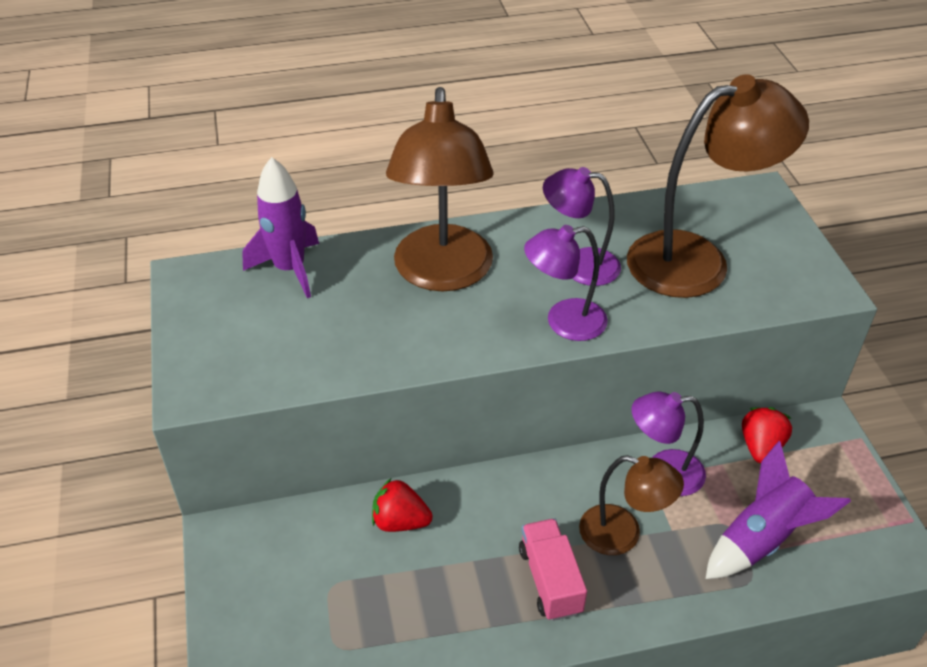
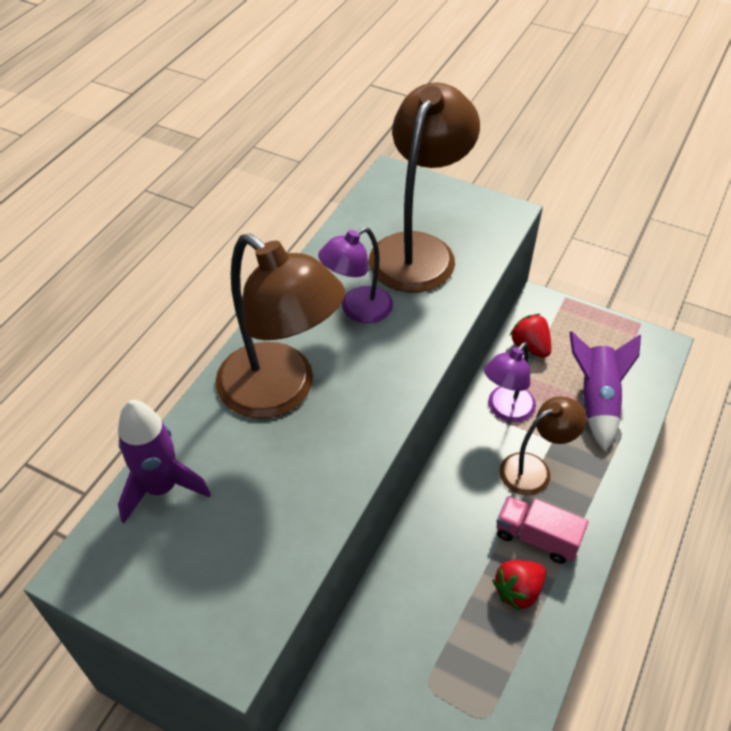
camera: 50 degrees left, 5 degrees up
(400, 521) = (410, 596): red strawberry -> red strawberry (518, 591)
(564, 322) = (403, 357): purple lamp -> none

